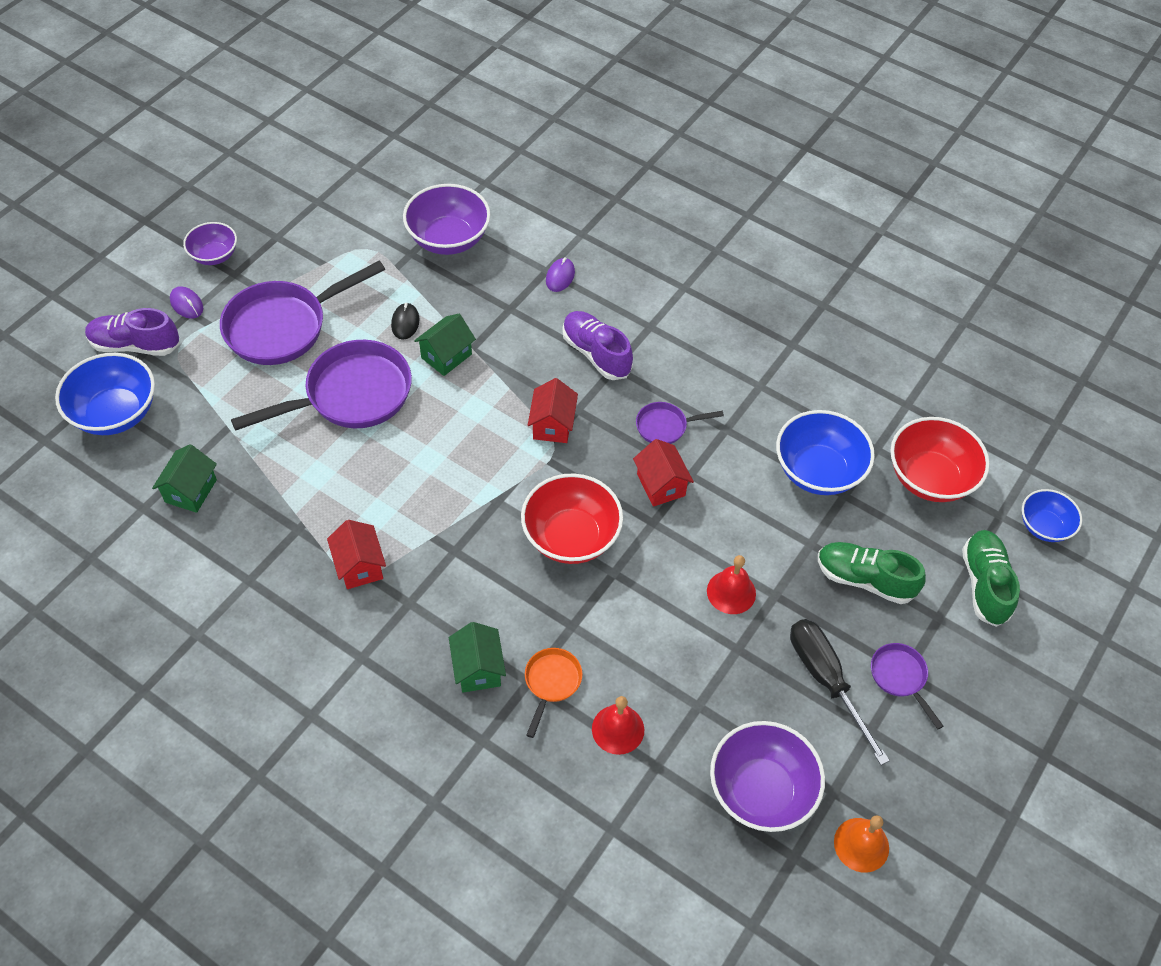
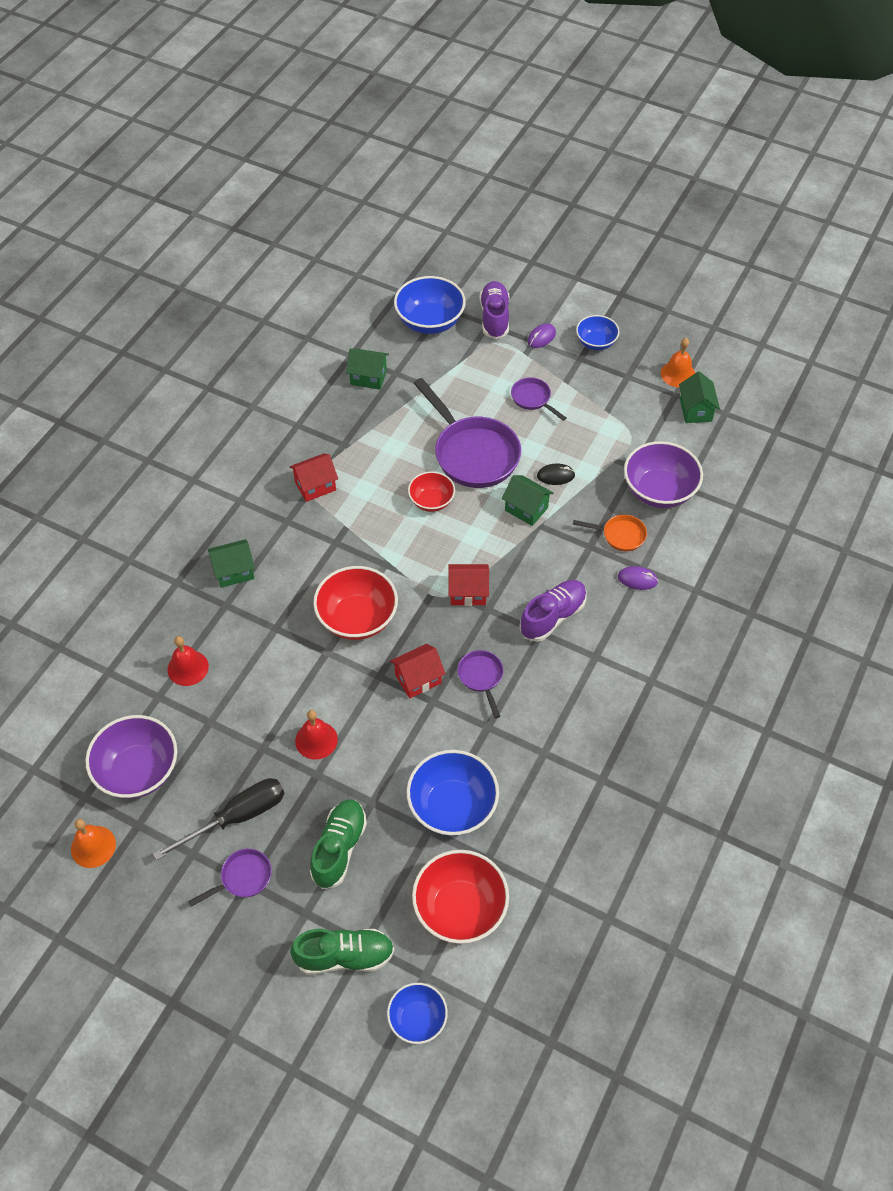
camera: 85 degrees right, 0 degrees up
(214, 255) = (596, 342): purple bowl -> blue bowl
(283, 326) = (533, 399): purple pan -> purple pan, size x0.48
(288, 194) = (678, 374): none -> orange bell
(345, 189) = (695, 410): none -> green house
(414, 444) = (431, 501): none -> red bowl
(551, 683) = (225, 620): orange pan -> orange pan (620, 535)

